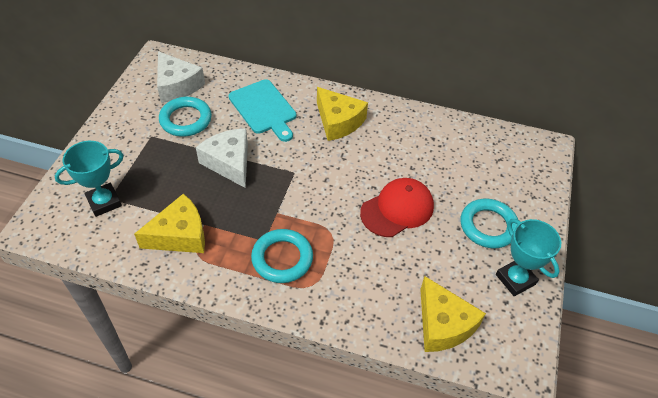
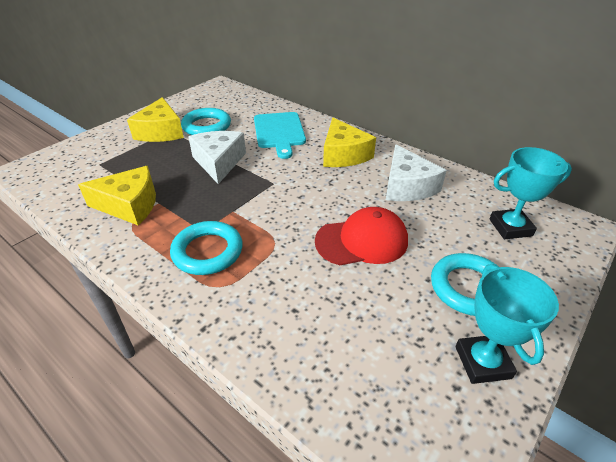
camera: 25 degrees right, 10 degrees down
(104, 202) = (92, 165): turquoise trophy -> turquoise trophy (510, 227)
(177, 85) = (218, 104): white cheese -> white cheese (407, 186)
(443, 324) = (351, 384): yellow cheese -> yellow cheese (161, 132)

